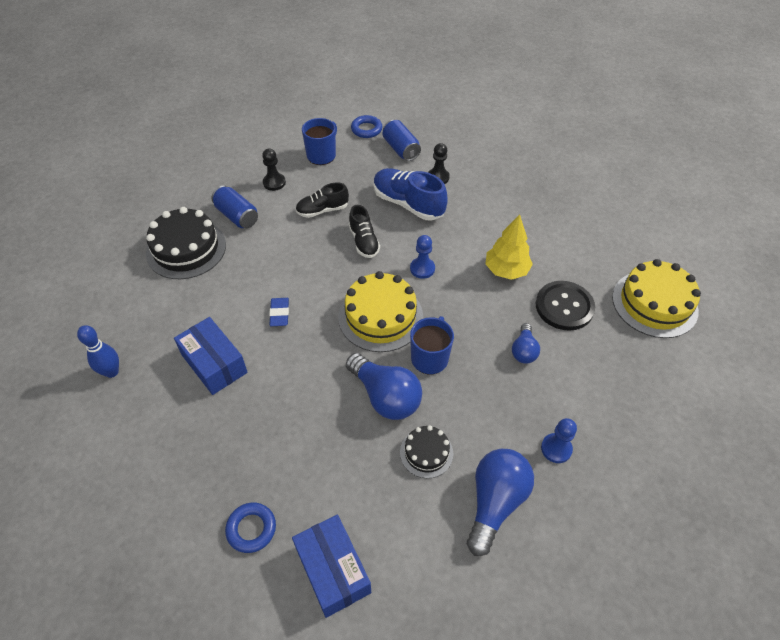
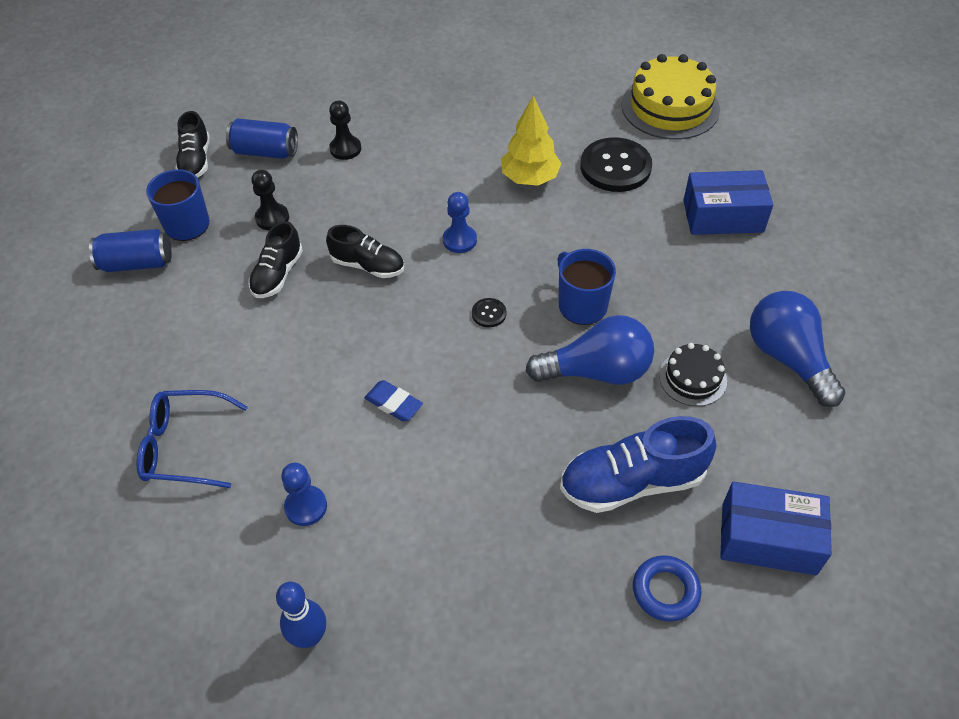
camera: 50 degrees left, 0 degrees up
(186, 249) = (185, 446): black cake -> blue glasses
(214, 364) = (405, 510): blue box -> blue box (723, 216)
(237, 216) = (189, 362): blue can -> blue can (137, 263)
(274, 182) = (177, 294): black pawn -> black pawn (272, 218)
(366, 129) = (196, 161): blue ring -> black shoe
(380, 316) = (489, 313): yellow cake -> black button
(408, 204) = (355, 196): blue shoe -> blue shoe (632, 482)
(523, 350) = (639, 229): blue light bulb -> none
(556, 449) = (766, 277): blue pawn -> blue pawn (306, 506)

